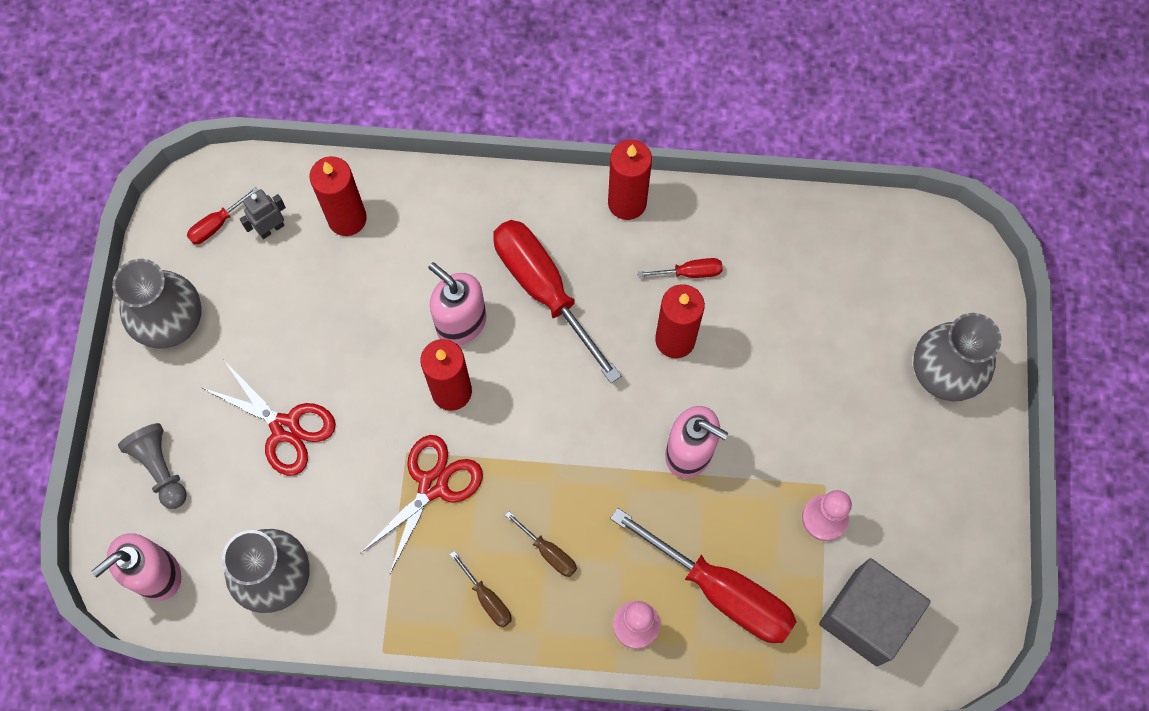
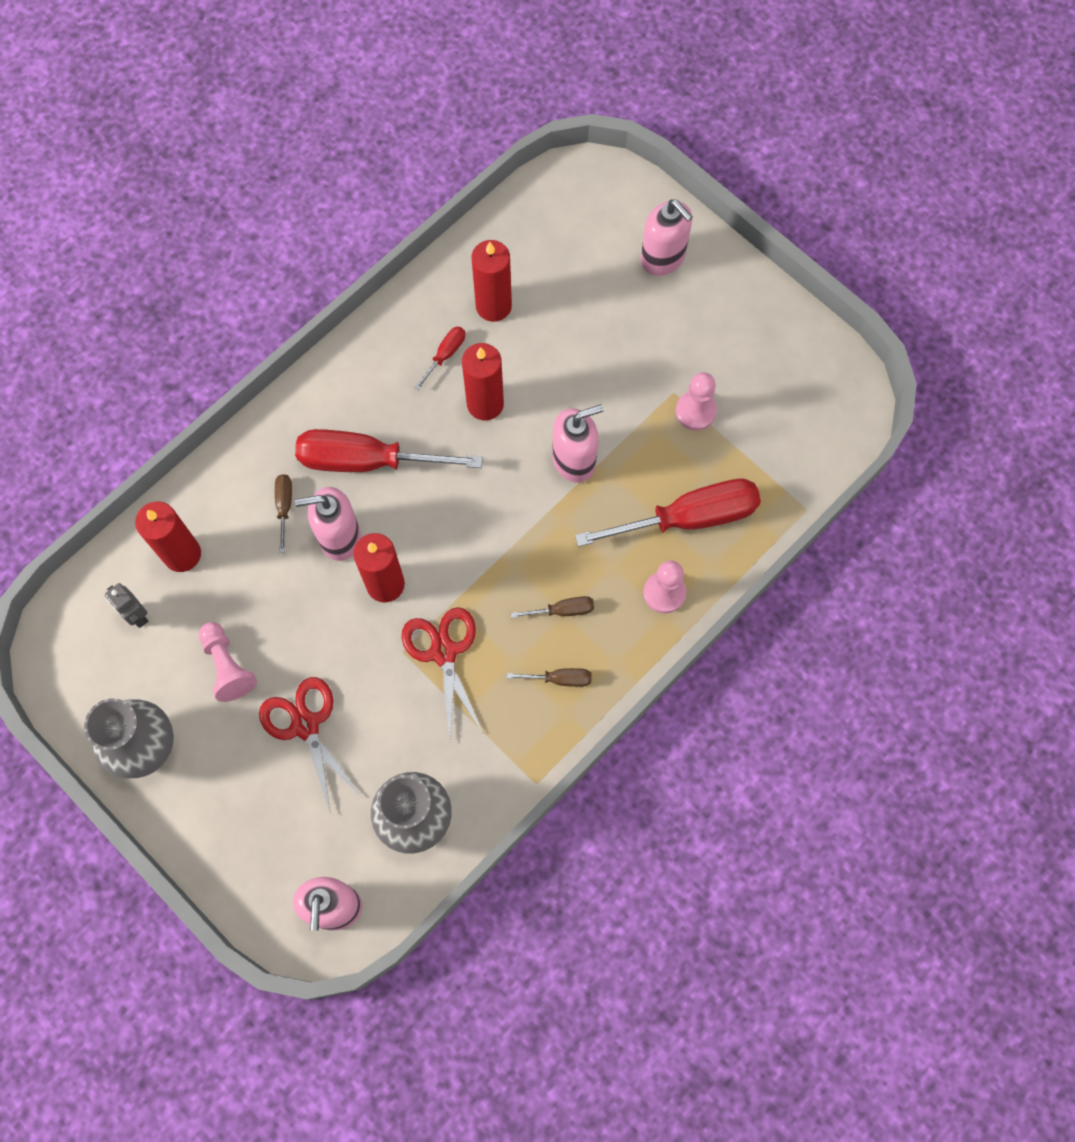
camera: 50 degrees left, 0 degrees up
(160, 468) = (253, 842): grey pawn -> none
(217, 224) = (95, 652): red screwdriver -> none
(271, 228) = (137, 615): grey robot -> grey robot turned 45 degrees counterclockwise
(285, 329) = (227, 666): none -> pink pawn
(285, 428) = (305, 725): red scissors -> red scissors turned 105 degrees counterclockwise
(450, 260) = (284, 507): none -> brown screwdriver
(627, 202) = (355, 354): red candle -> red candle (493, 306)
(866, 617) = (784, 441): grey cube -> none
(942, 374) = (663, 258): grey vase -> pink soap dispenser

